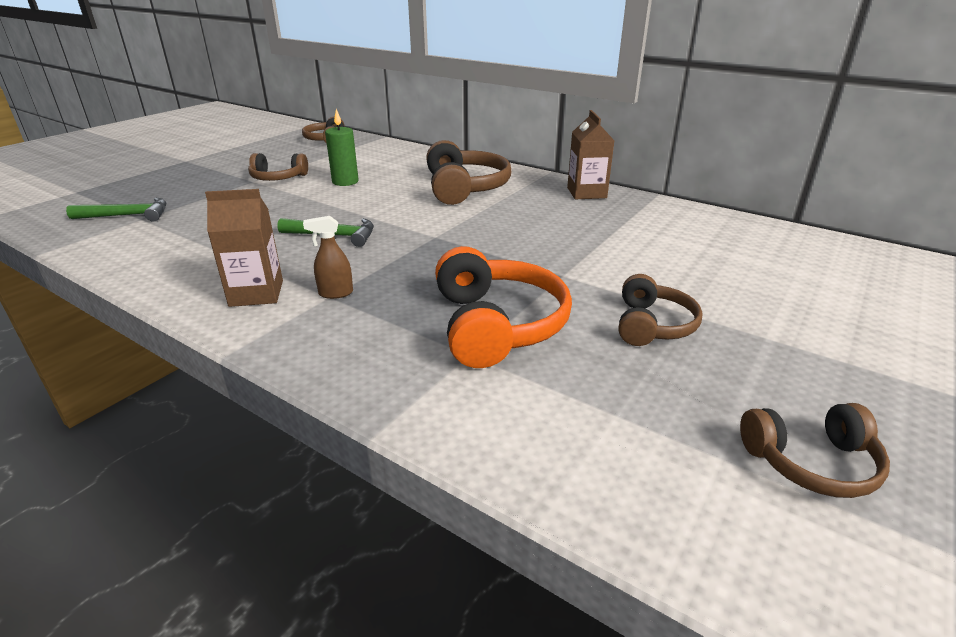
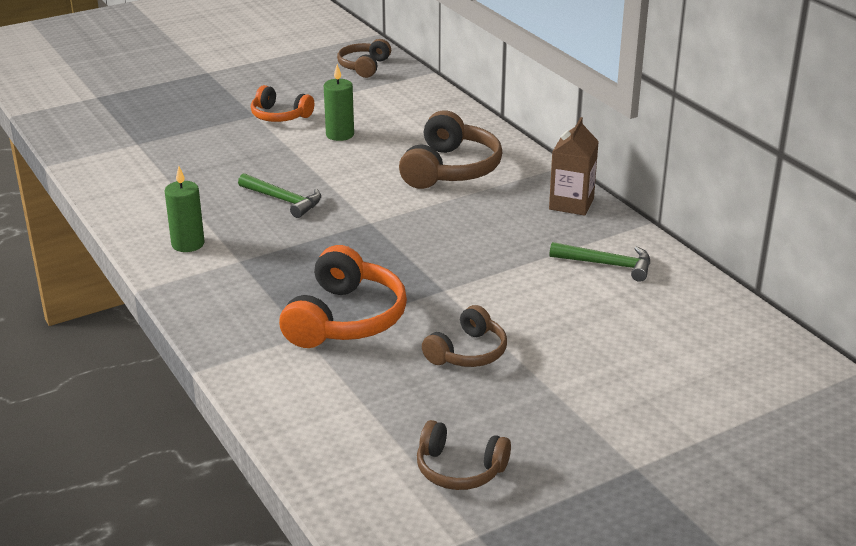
camera: 25 degrees right, 0 degrees up
(127, 215) = (128, 137): green hammer -> green hammer (607, 264)
(256, 293) = (188, 244): brown carton -> green candle
(278, 178) = (280, 116): brown headphones -> orange headphones
(335, 293) = (245, 259): brown spray bottle -> none

